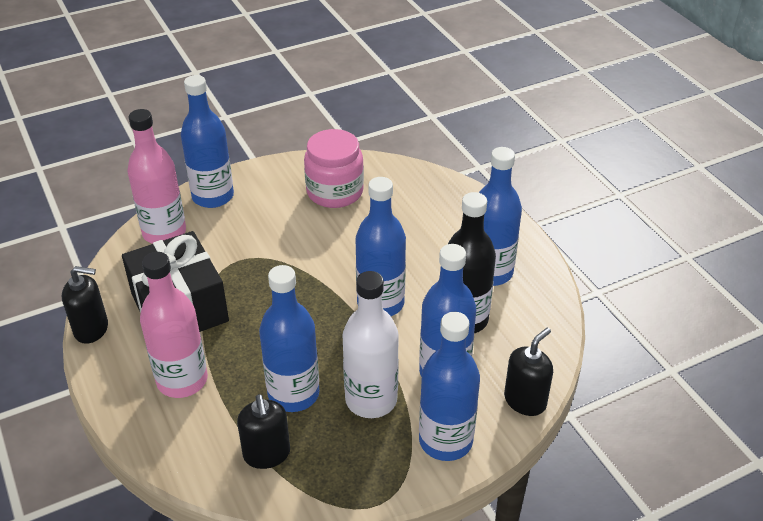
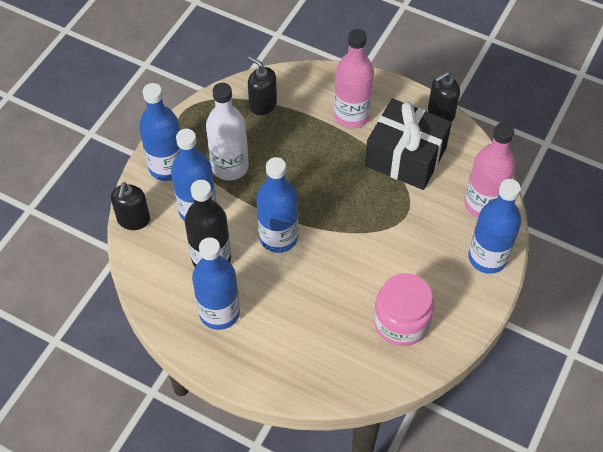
camera: 145 degrees right, 15 degrees up
(293, 394) = (279, 144): blue bottle -> none

